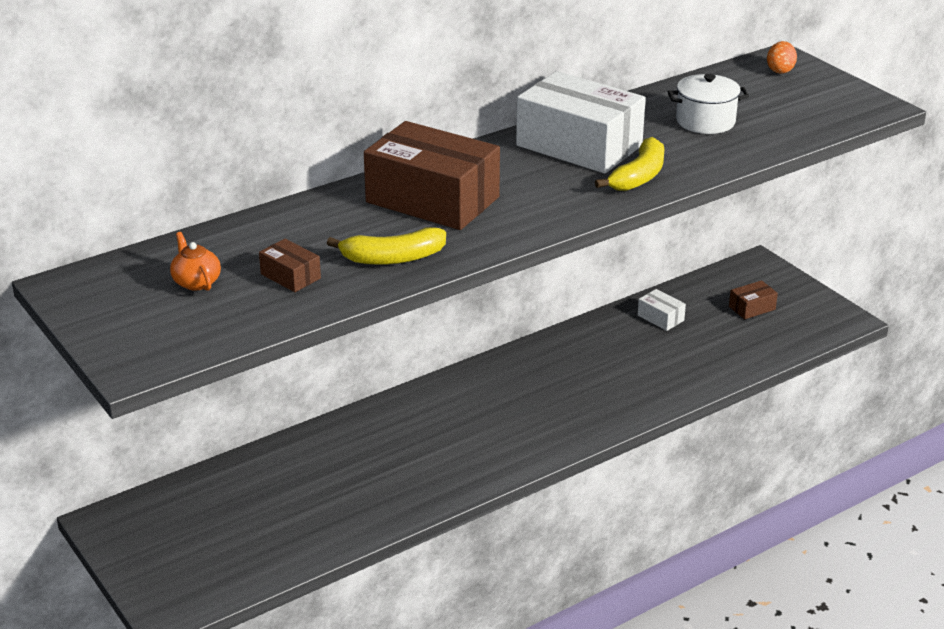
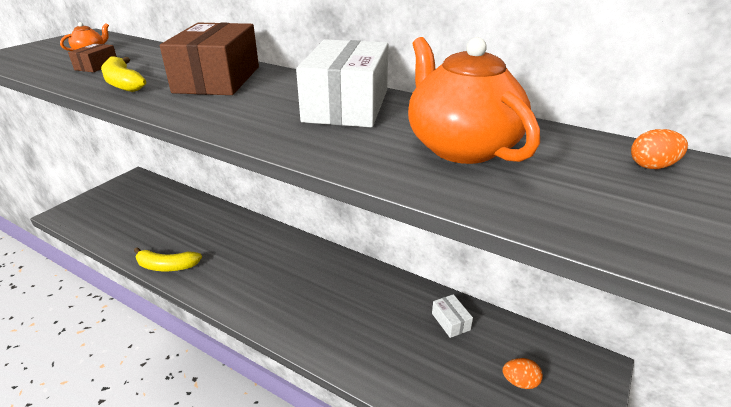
camera: 65 degrees right, 0 degrees up
(638, 176) = (306, 136): yellow banana -> yellow banana (167, 266)
(660, 318) = (450, 321): white box -> white box turned 45 degrees counterclockwise
(705, 121) = (460, 147): white pot -> orange teapot
(752, 308) = (520, 382): brown box -> orange egg

